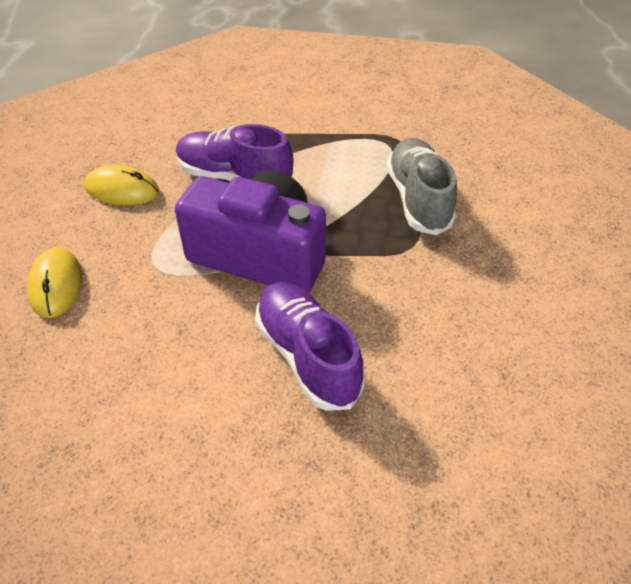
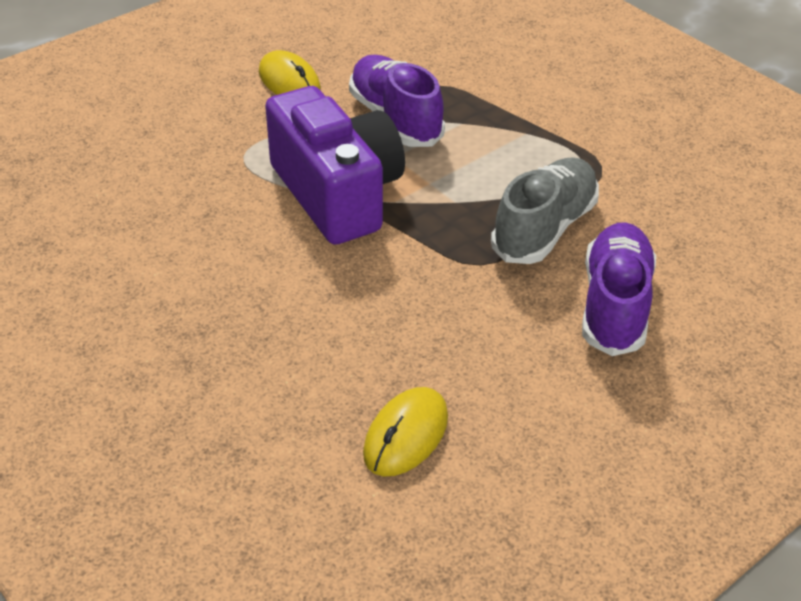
camera: 40 degrees right, 5 degrees down
(56, 285) = (159, 129): yellow mouse -> yellow mouse (406, 435)
(307, 356) = (277, 290): purple shoe -> purple shoe (615, 305)

